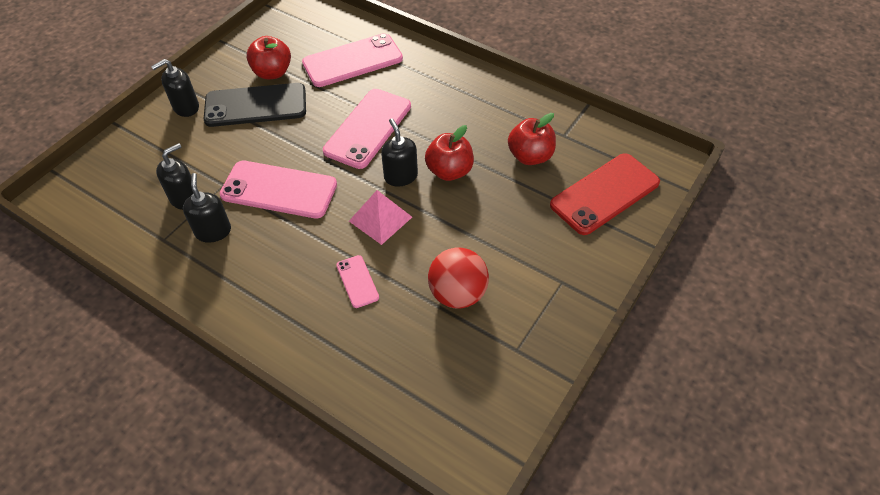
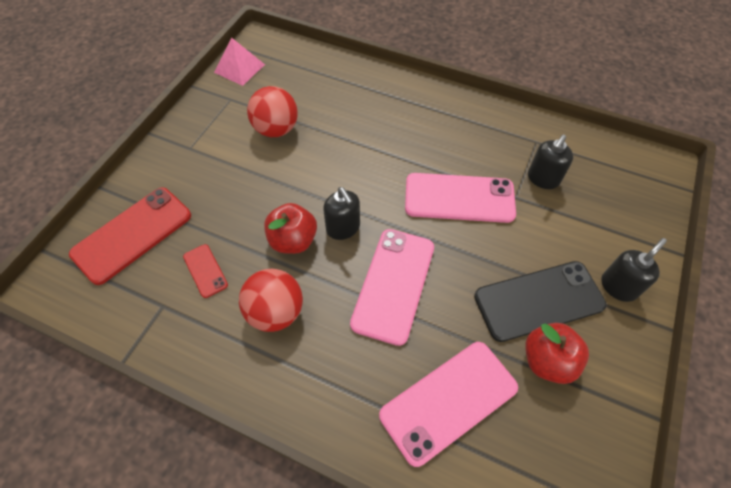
camera: 170 degrees right, 5 degrees up
(213, 231) = (498, 153): black soap dispenser -> none
(357, 281) = (359, 129): pink phone -> none
(380, 219) = (353, 182): pink pyramid -> pink pyramid (239, 68)
(469, 121) = (275, 312): none -> red ball
(530, 156) = (205, 270): red apple -> red phone

